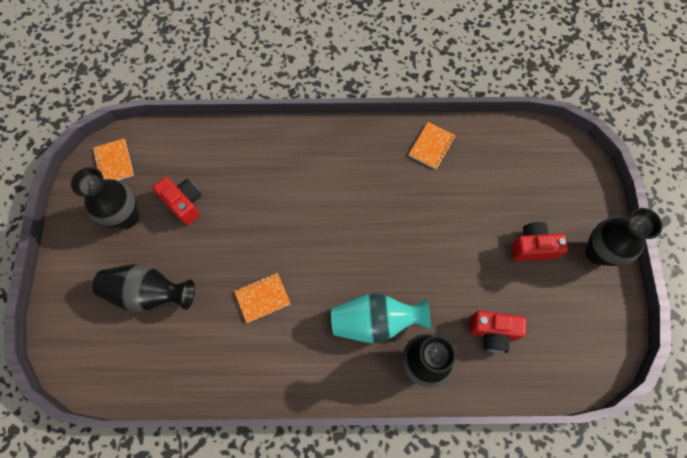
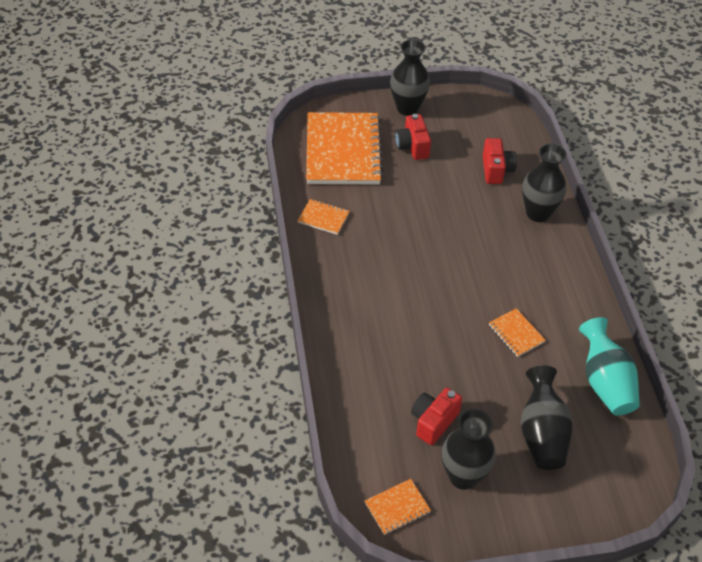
camera: 100 degrees left, 20 degrees down
(375, 321) = (511, 246): turquoise vase -> turquoise vase (605, 382)
(526, 176) = (343, 151): none -> orange notebook

